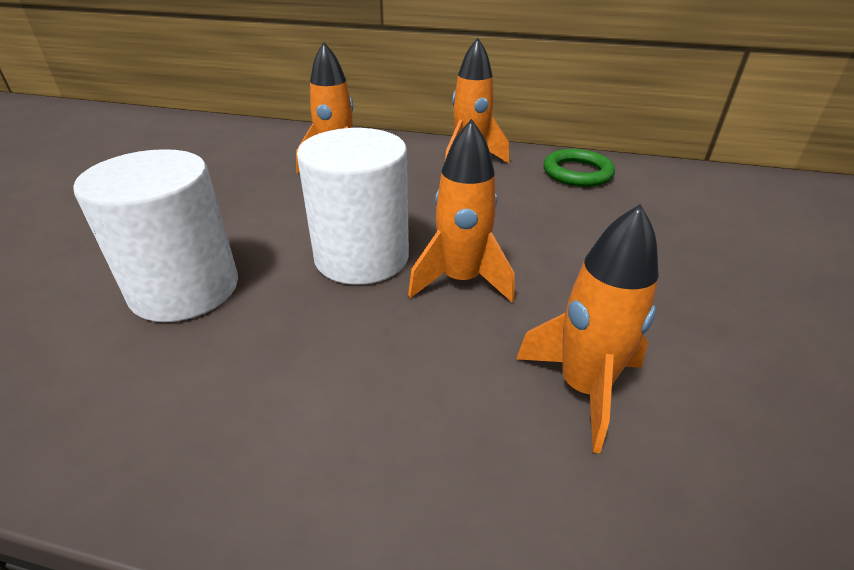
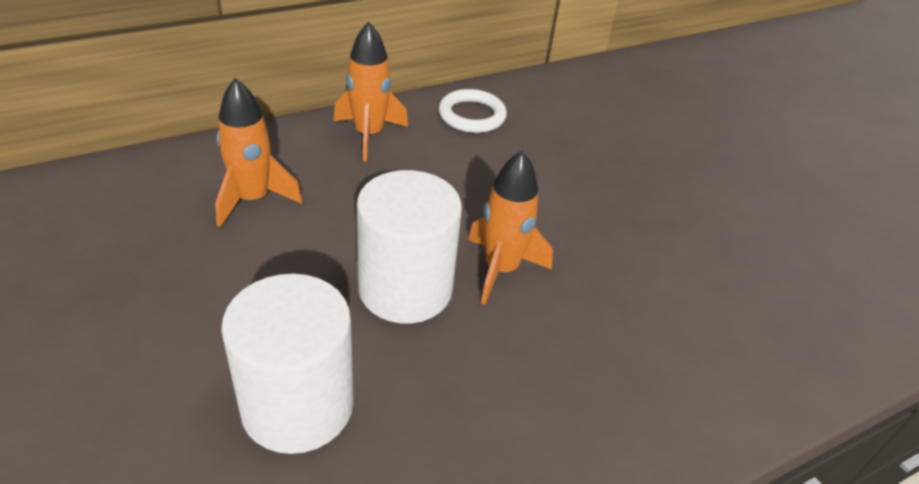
camera: 45 degrees left, 5 degrees up
(577, 173) = (472, 115): green ring -> white ring
(583, 388) = (647, 308): orange rocket -> none

